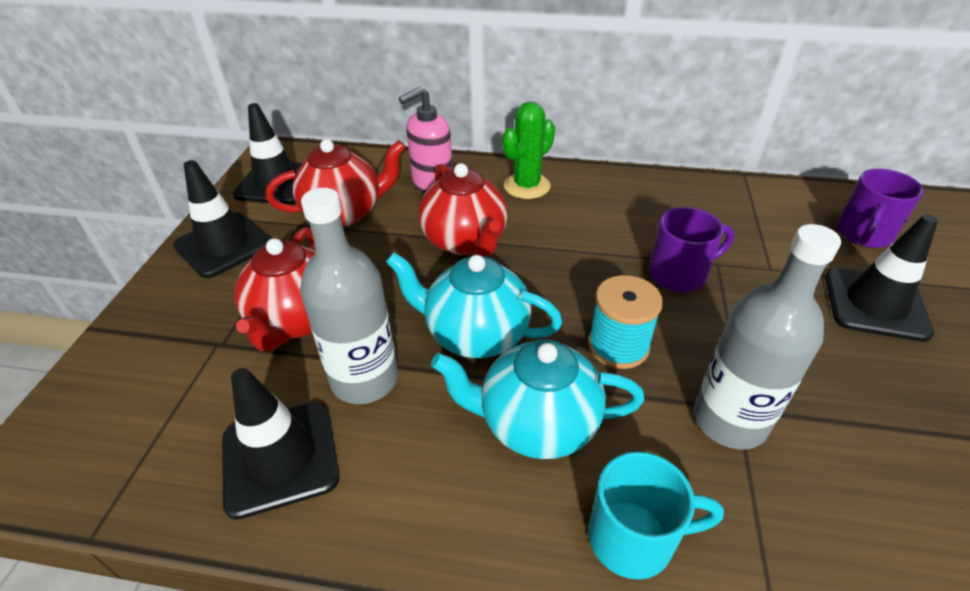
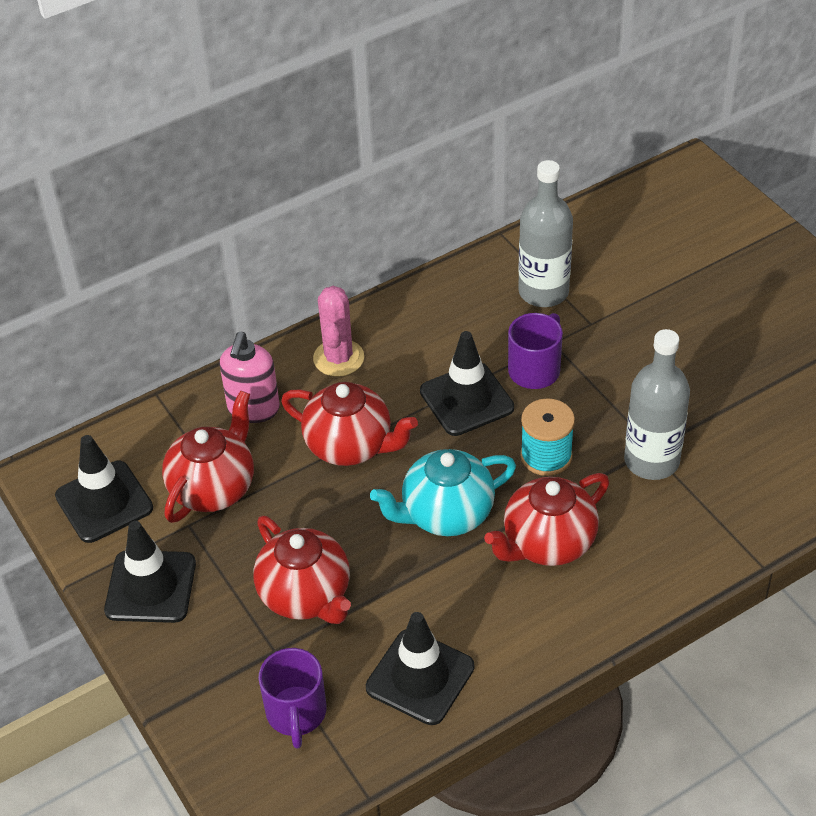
camera: 40 degrees left, 5 degrees up
(364, 379) = (410, 597): grey bottle -> grey bottle (543, 292)
(527, 186) = (338, 358): green cactus -> pink cactus
(536, 424) = (547, 543): turquoise teapot -> red teapot
(634, 538) = (657, 564): turquoise mug -> none
(863, 234) = (629, 249): purple mug -> purple mug (296, 713)
(875, 304) = (675, 312): black traffic cone -> black traffic cone (466, 399)

